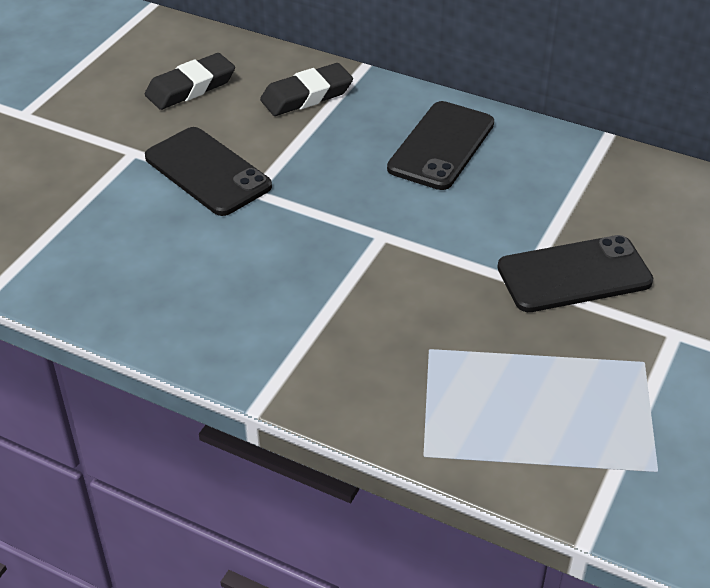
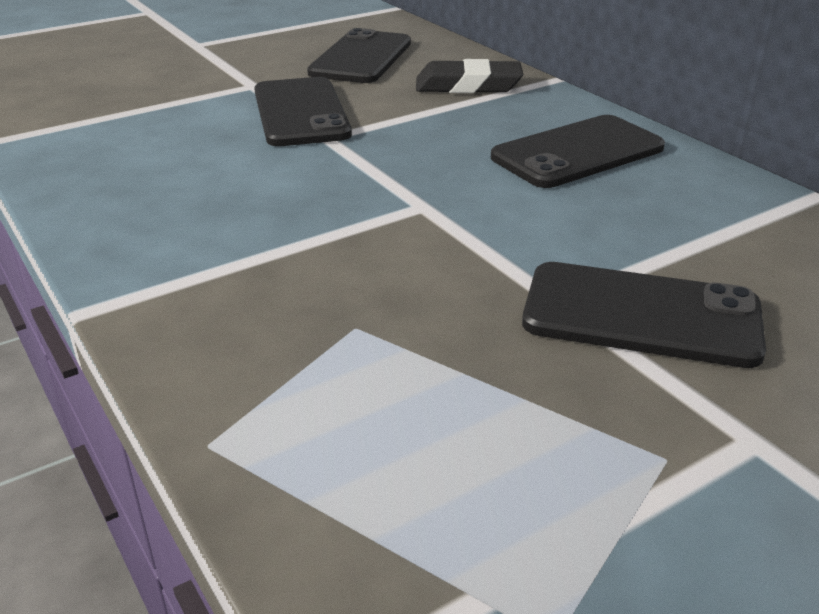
camera: 30 degrees right, 10 degrees down
(190, 87) = (361, 58): black eraser -> black phone

